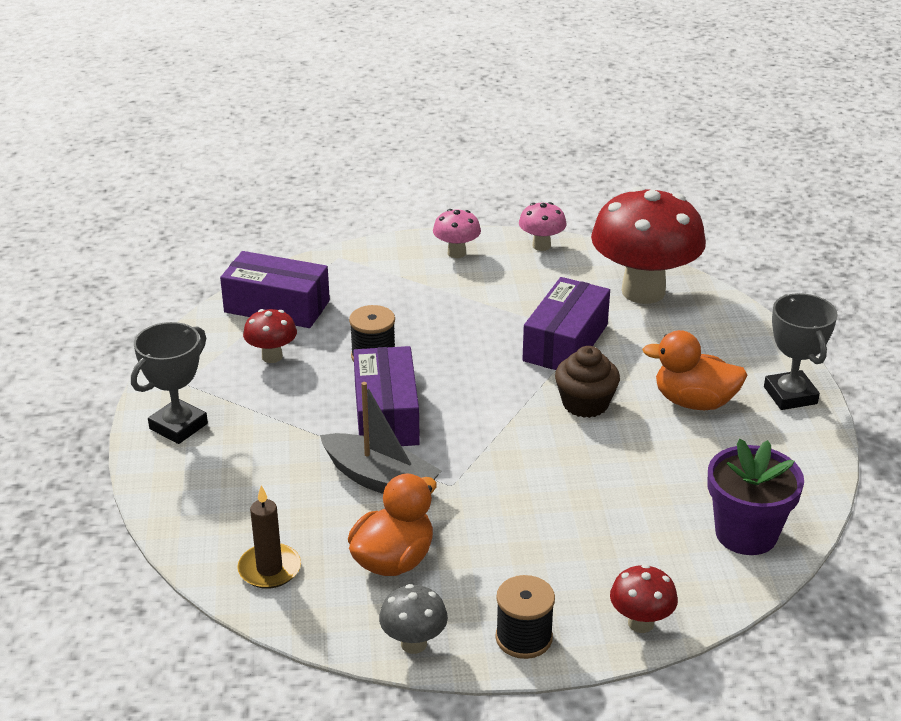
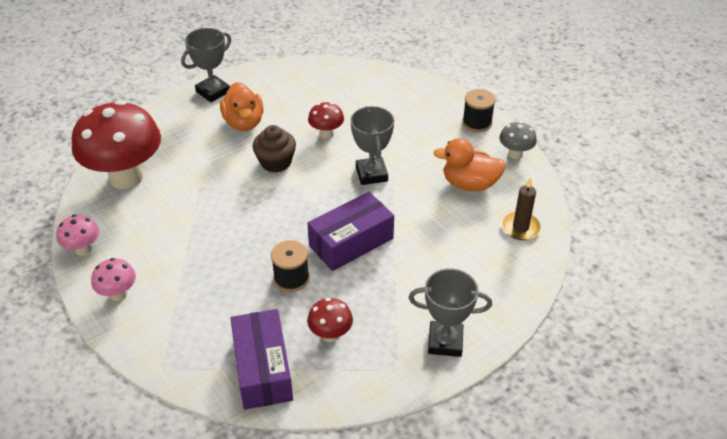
camera: 120 degrees left, 10 degrees up
(380, 480) = (413, 217): grey boat -> none
(493, 476) = (371, 174): none -> grey trophy
(565, 342) = (213, 192): purple box -> none
(640, 623) = (434, 93): red mushroom -> red mushroom (326, 134)
(746, 534) = (345, 79): purple flower pot -> none

